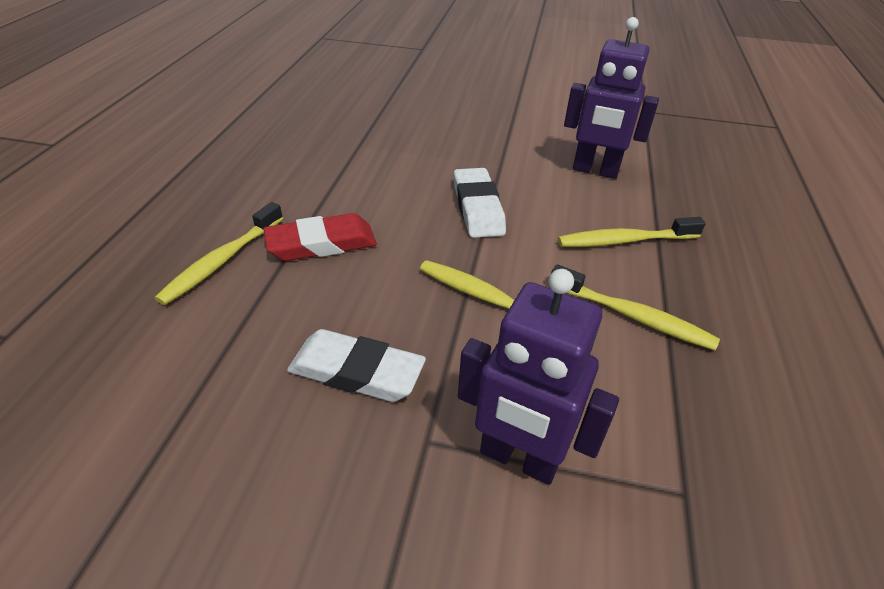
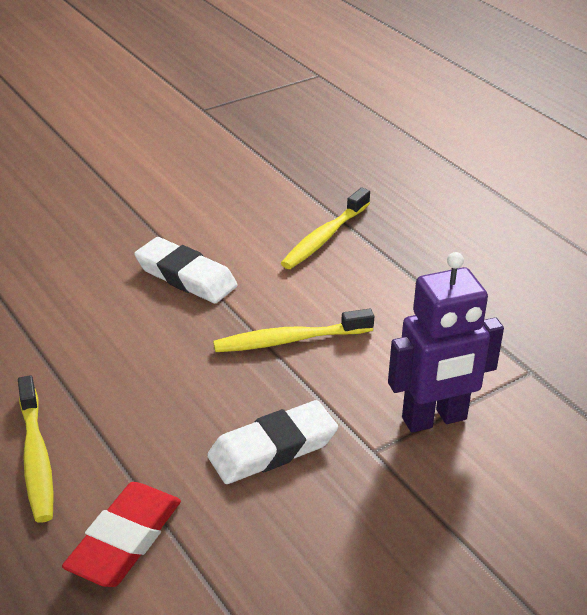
camera: 45 degrees left, 5 degrees down
(321, 244) = (102, 386): red eraser -> red eraser (125, 540)
(595, 171) = (234, 190): purple robot -> none
(633, 316) = (393, 289): yellow toothbrush -> none

